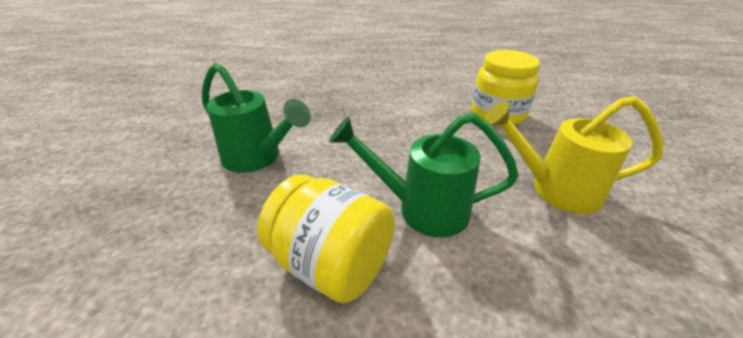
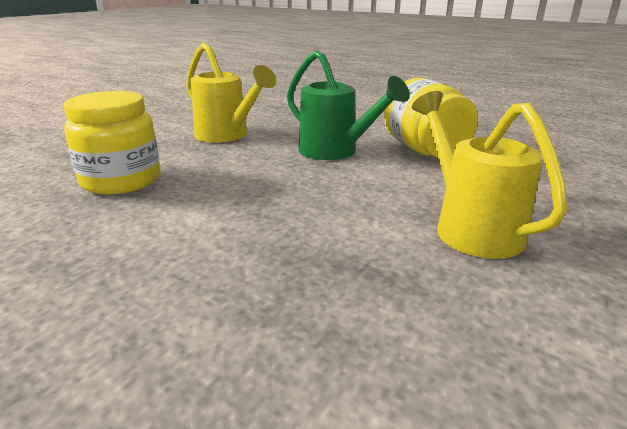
camera: 145 degrees left, 10 degrees down
(257, 158) = (470, 227): green watering can -> yellow watering can

